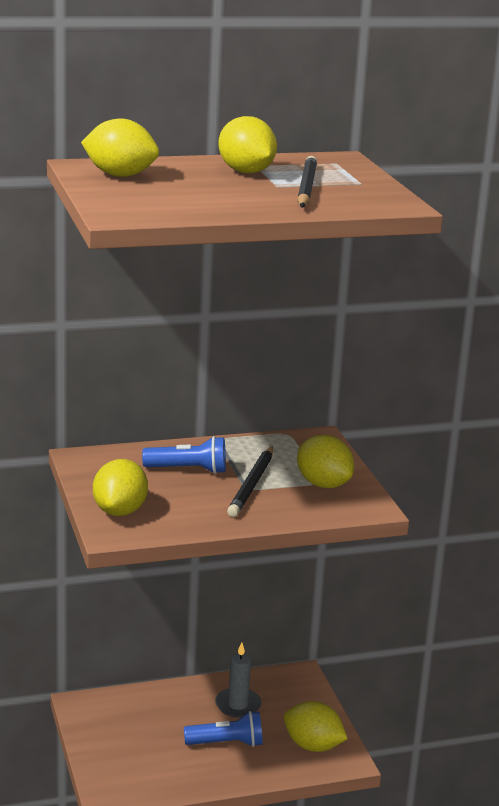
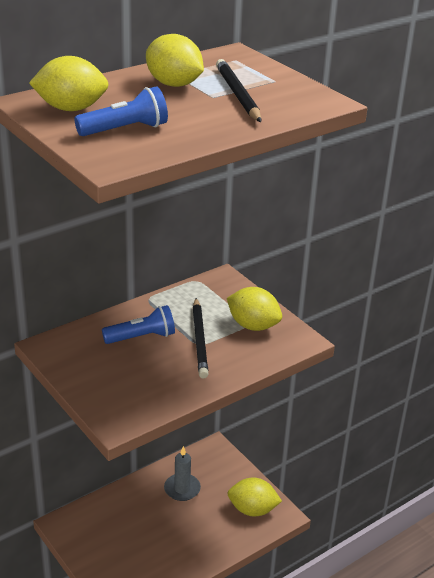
camera: 20 degrees left, 10 degrees up
(120, 511) = (111, 396): yellow lemon -> none
(226, 743) = (189, 526): blue flashlight -> blue flashlight (125, 130)

